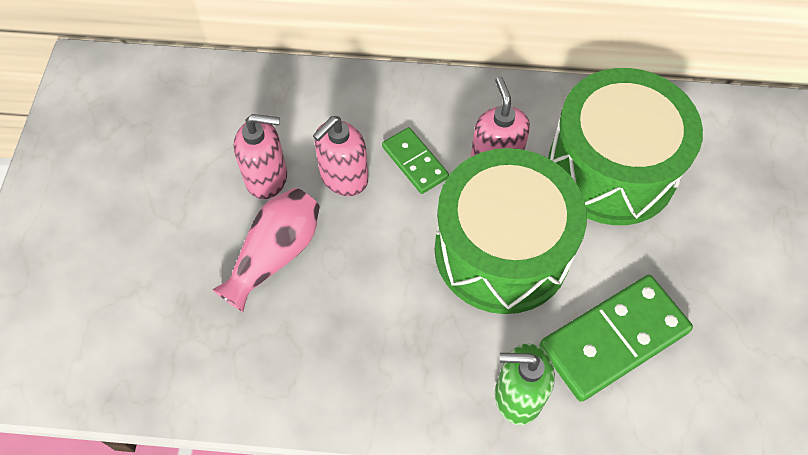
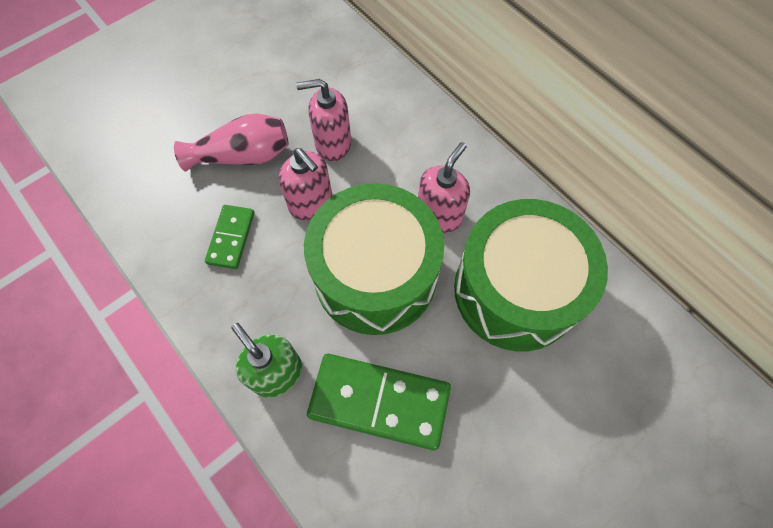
camera: 45 degrees right, 5 degrees up
(267, 178) = (289, 106): pink soap dispenser -> pink soap dispenser (311, 203)
(414, 162) = (386, 171): green domino -> green domino (231, 238)

